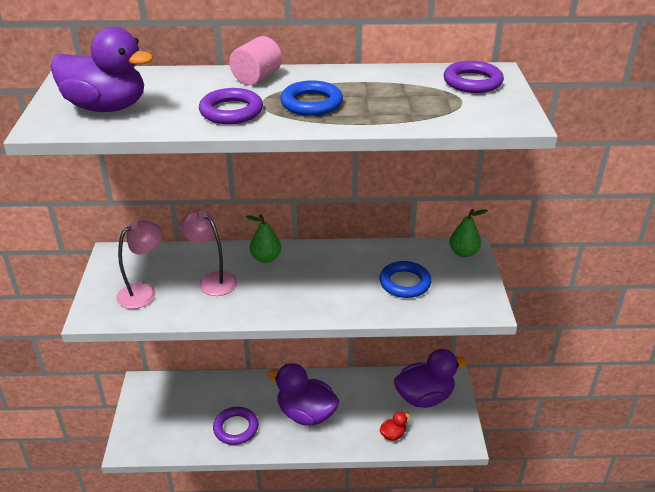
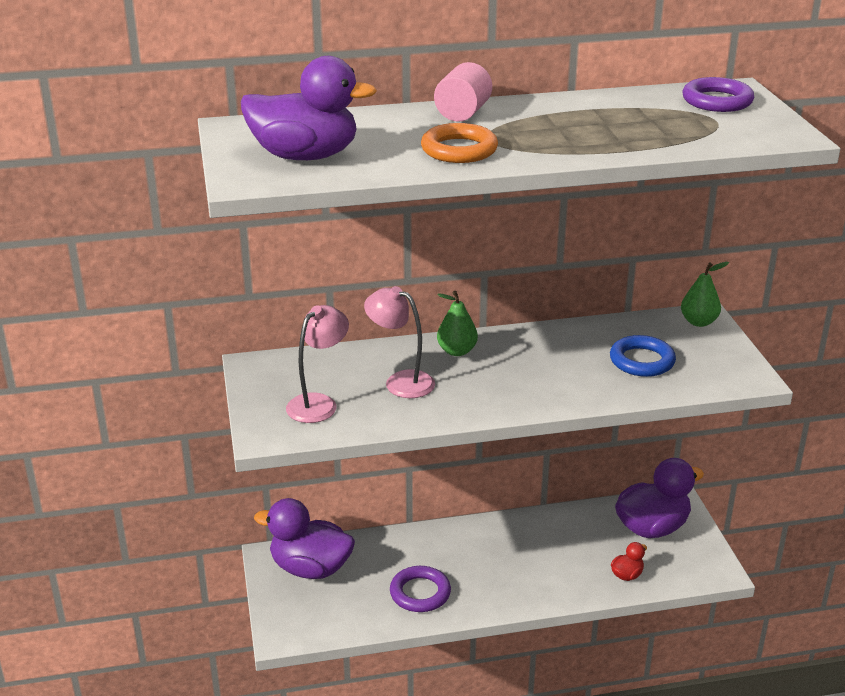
camera: 10 degrees left, 5 degrees down
(231, 111) = (459, 150): purple ring -> orange ring
(306, 414) = (506, 565): purple duck -> purple duck (310, 568)
(311, 103) = (547, 135): blue ring -> none

